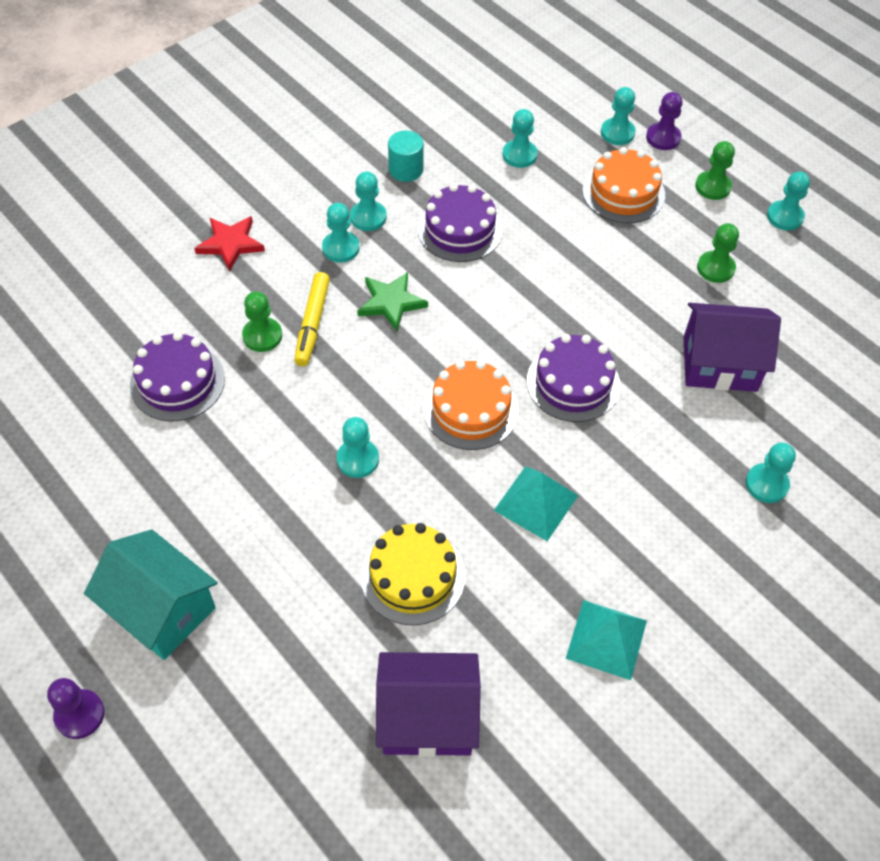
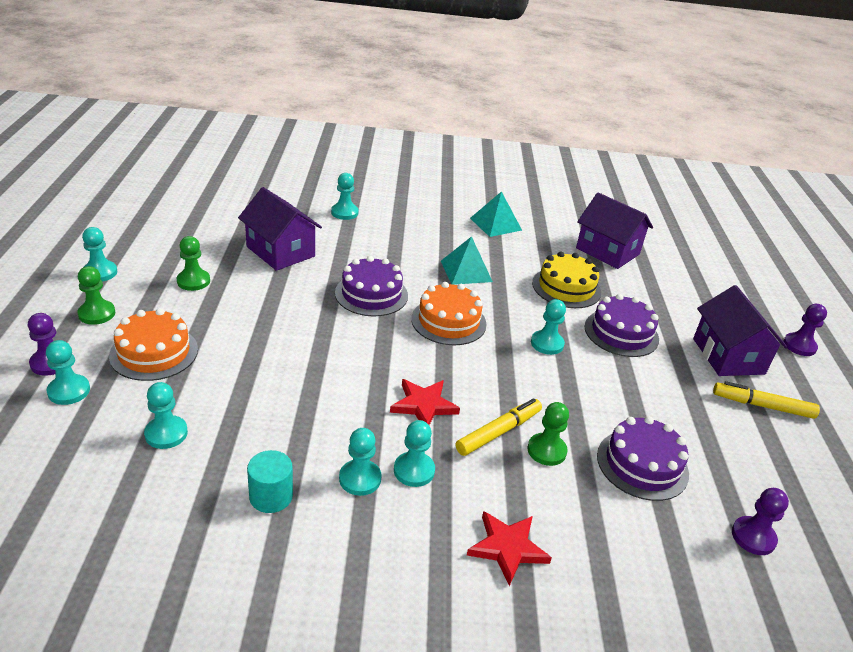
camera: 140 degrees left, 20 degrees down
(55, 379) = (753, 537): none -> purple pawn
(94, 551) = (762, 406): none -> yellow marker
(161, 609) = (728, 356): turquoise house -> purple house
(391, 302) = (424, 405): green star -> red star
(460, 229) = (304, 415): purple cake -> purple cake (621, 333)

